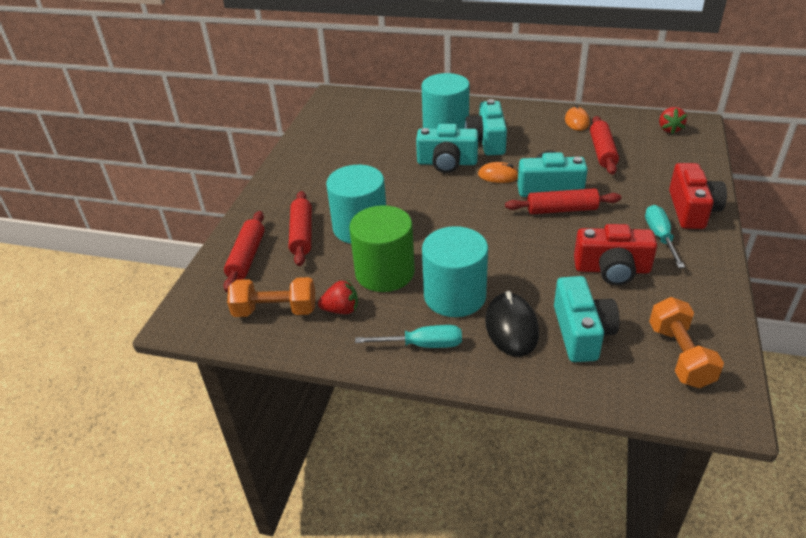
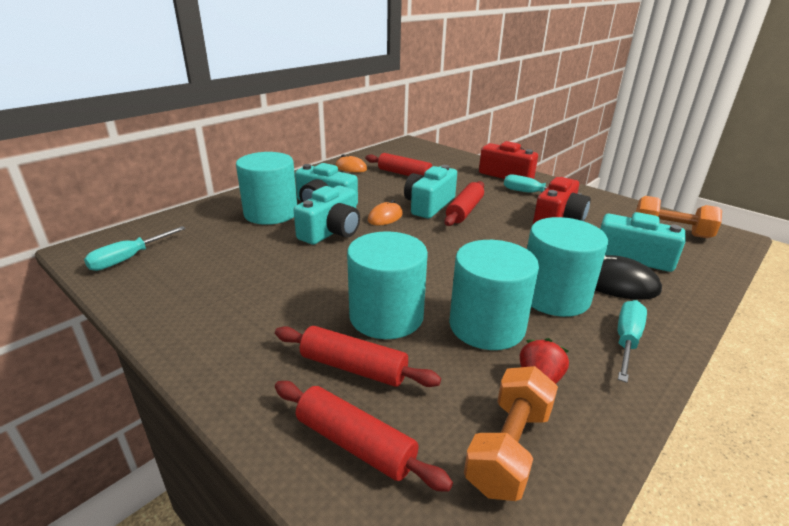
camera: 65 degrees left, 10 degrees down
(337, 113) = (128, 259): none -> turquoise screwdriver
(385, 272) = (487, 326): green cylinder -> turquoise cylinder
(669, 129) = (405, 150): red strawberry -> none

